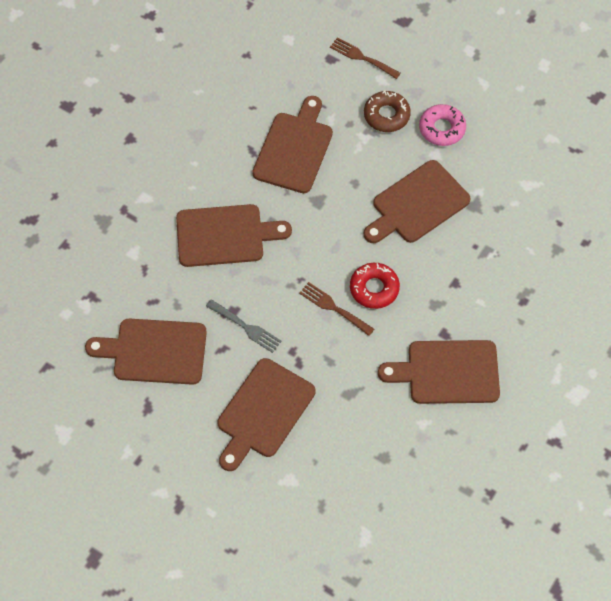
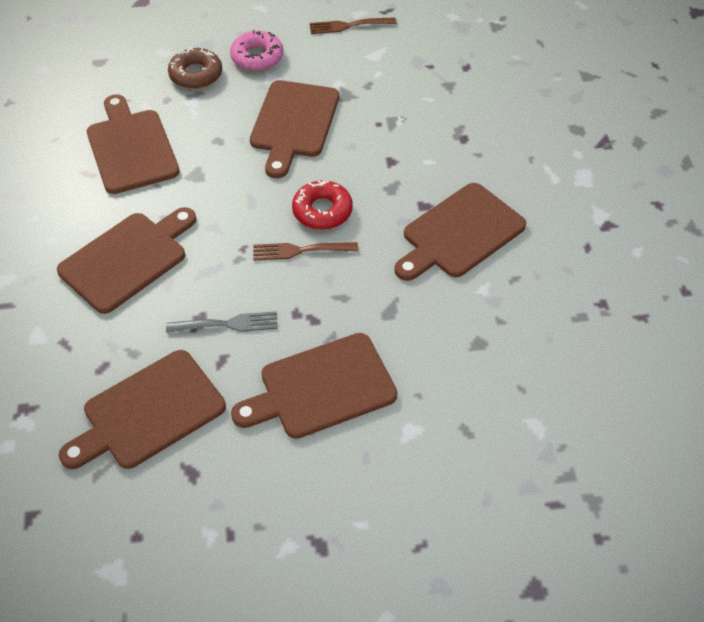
camera: 40 degrees left, 10 degrees down
(263, 412) = (321, 388): brown cutting board -> brown cutting board turned 75 degrees clockwise
(362, 58) = (129, 46): brown fork -> brown fork (349, 25)

